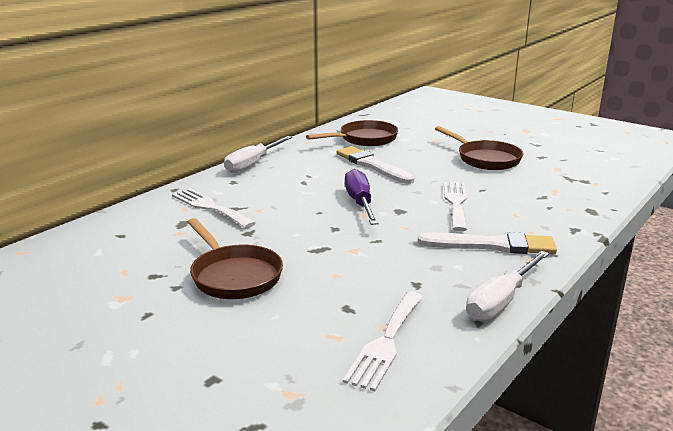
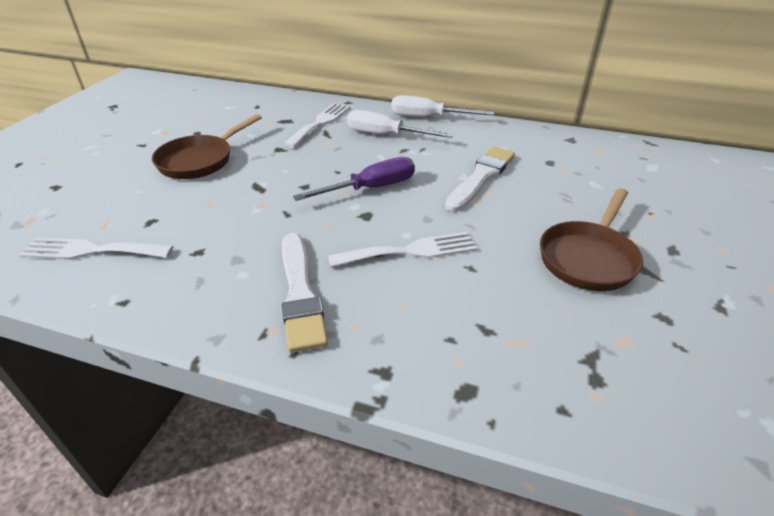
camera: 70 degrees right, 15 degrees up
(364, 139) = (560, 158): brown pan -> none
(501, 301) = (165, 314): white screwdriver -> white screwdriver (385, 135)

